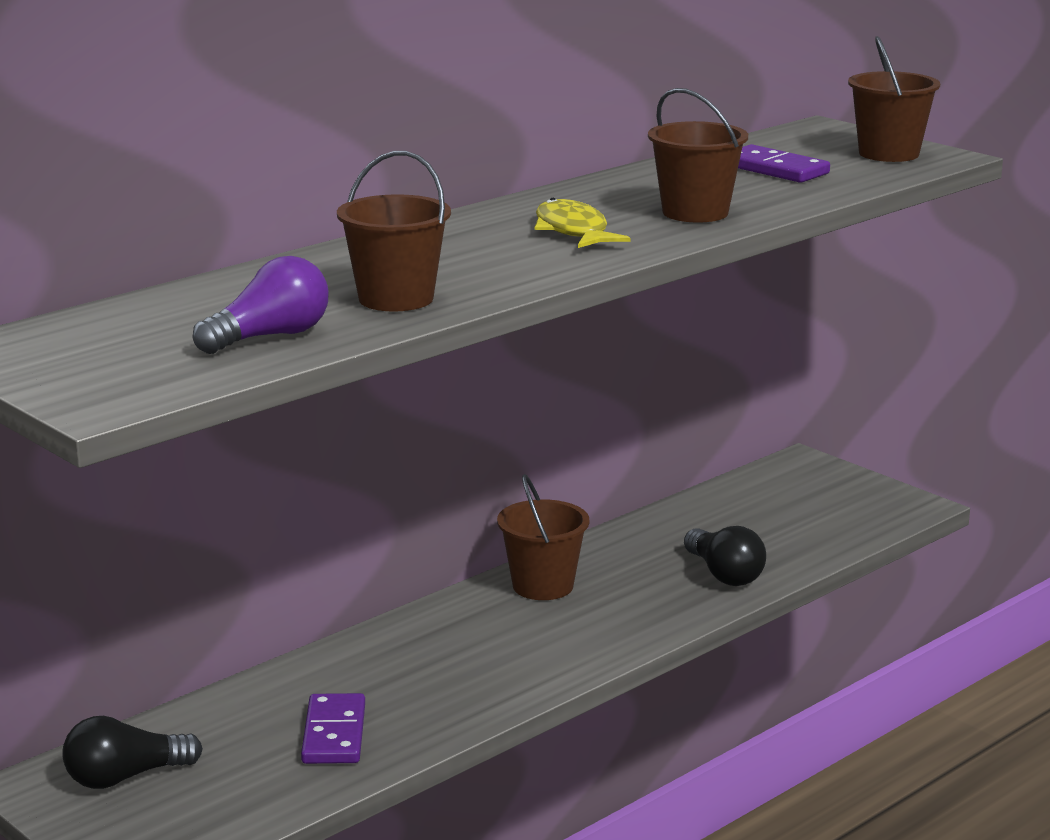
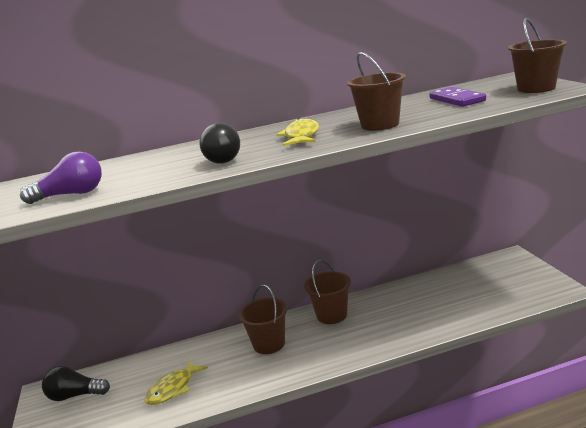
camera: 30 degrees right, 0 degrees up
(334, 734) = (173, 388): purple domino -> yellow fish
(396, 299) = (160, 174): brown bucket -> brown bucket (269, 344)
(724, 574) = (426, 321): black light bulb -> black light bulb (225, 158)

